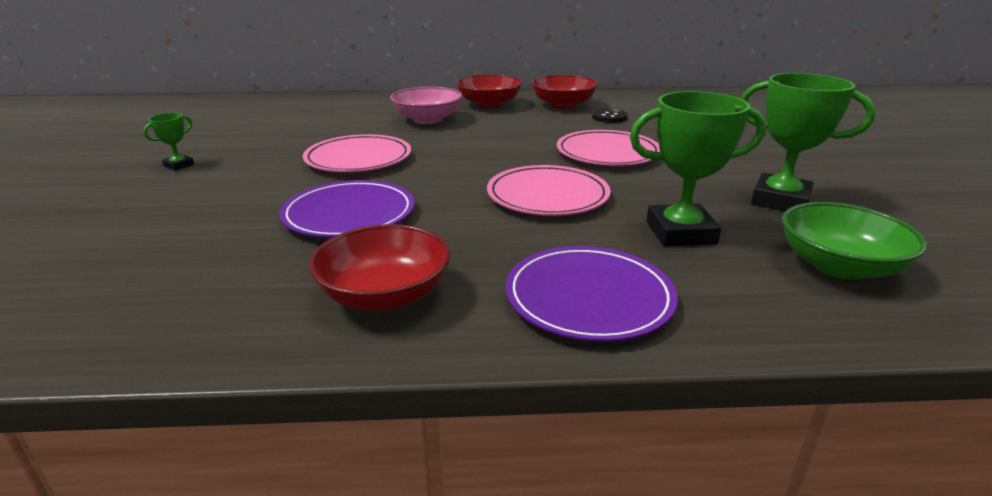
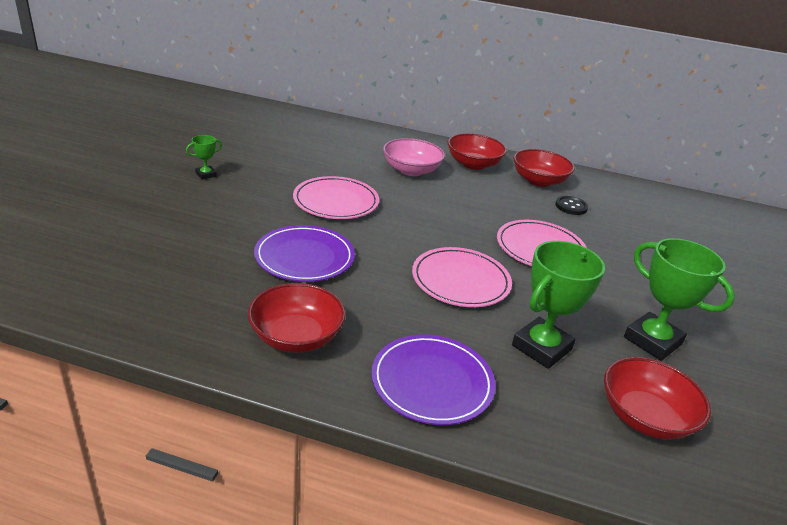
camera: 15 degrees right, 5 degrees up
(680, 233) = (541, 347): green trophy -> green trophy turned 60 degrees counterclockwise
(838, 266) = (645, 417): green bowl -> red bowl

